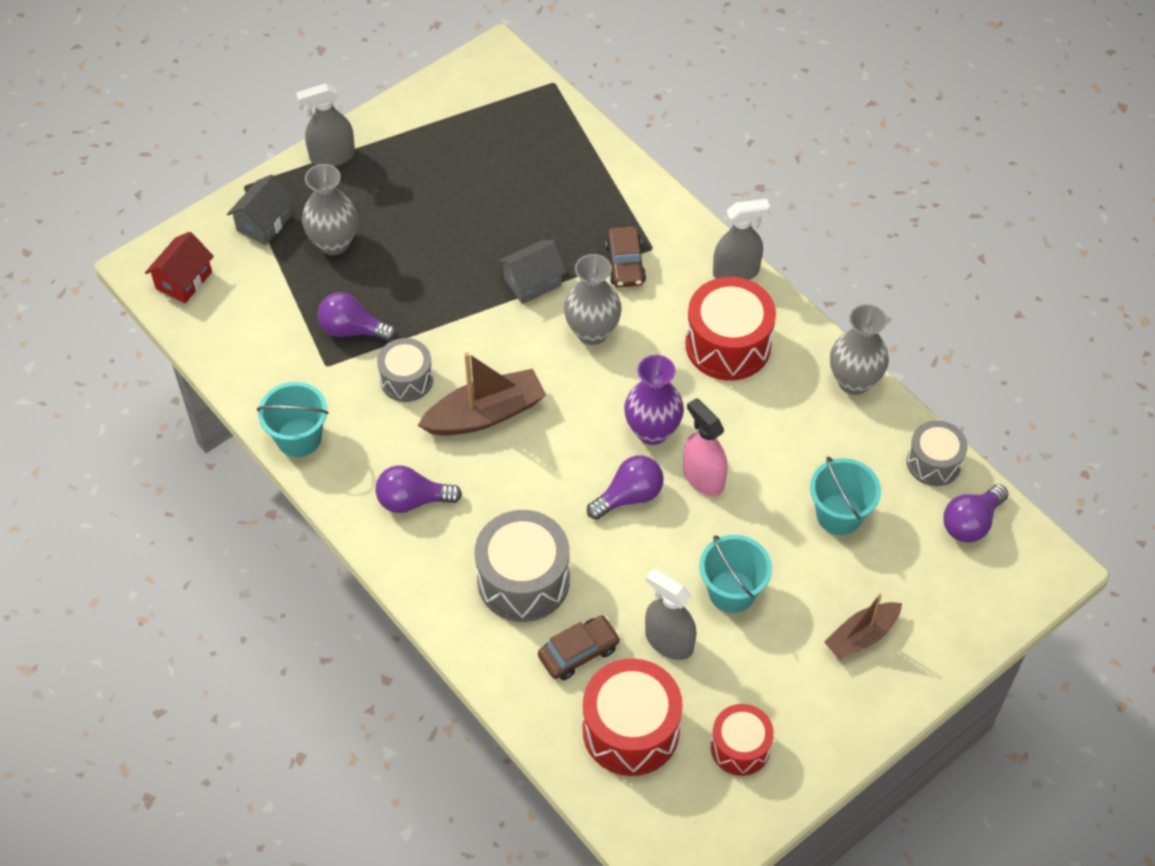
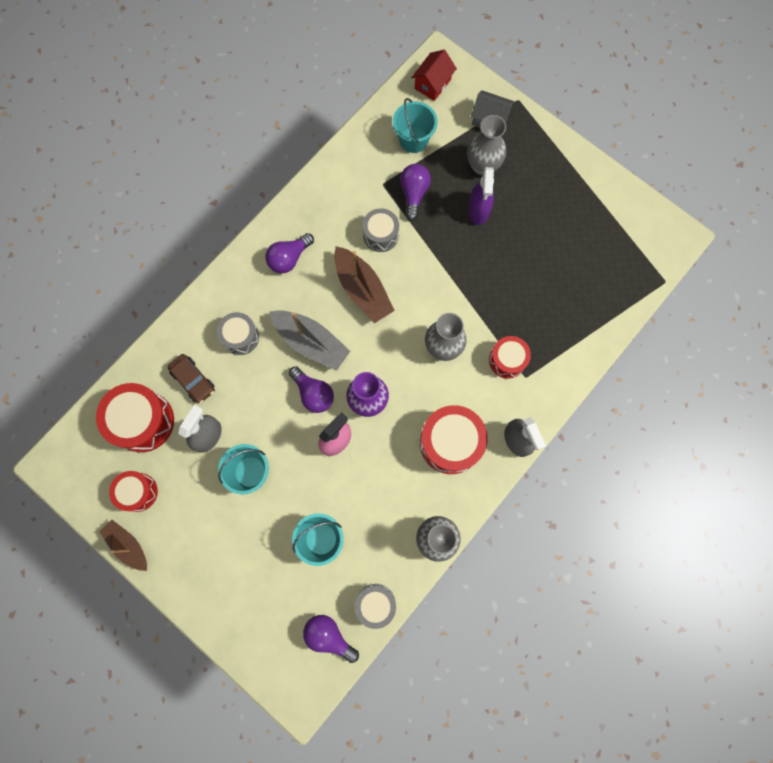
camera: 80 degrees right, 20 degrees up
(184, 280) = (432, 84): red house -> red house turned 75 degrees counterclockwise
(299, 438) = (324, 181): turquoise bucket -> turquoise bucket (413, 140)
(332, 156) = (557, 148): grey spray bottle -> none
(400, 259) = (478, 210): none -> purple spray bottle
(413, 500) = (289, 258): purple light bulb -> purple light bulb turned 120 degrees counterclockwise
(523, 580) = (240, 337): grey drum -> grey drum, size x0.61
(532, 282) = (477, 300): grey house -> none
(552, 489) = (311, 342): none -> grey boat
(625, 264) = (507, 360): brown car -> red drum
(861, 636) = (227, 564): brown boat -> brown boat (128, 545)

